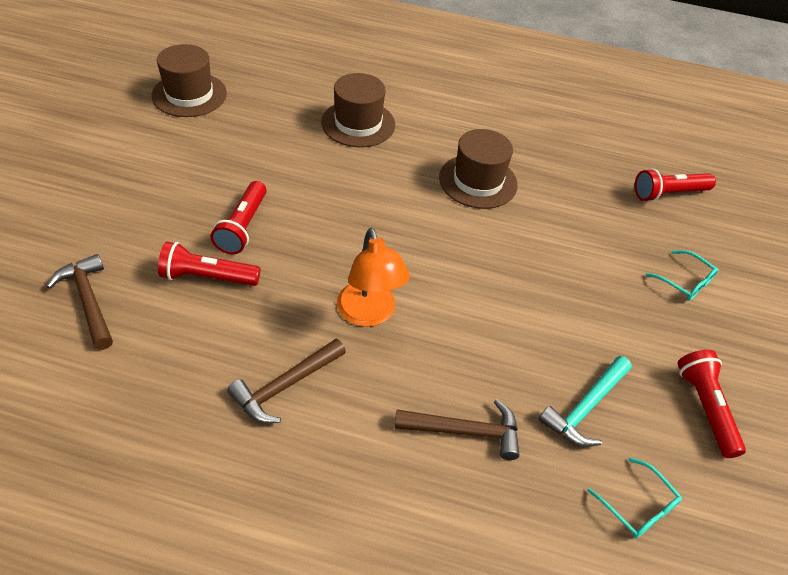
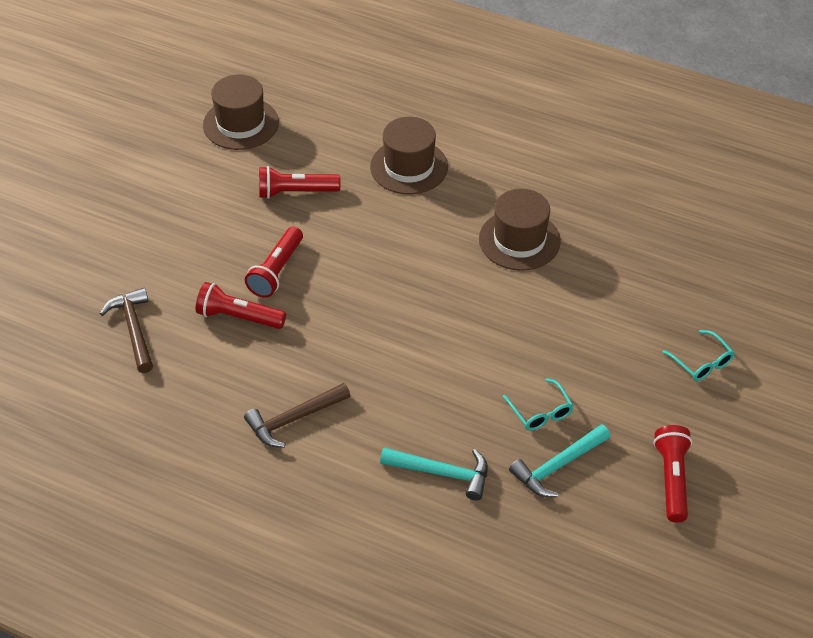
camera: 15 degrees right, 0 degrees up
(369, 314) = (379, 364): orange lamp -> none
(465, 431) = (442, 473): brown hammer -> turquoise hammer
(637, 506) = (576, 549): turquoise glasses -> turquoise glasses (540, 411)
(668, 194) = (722, 268): red flashlight -> red flashlight (295, 192)

